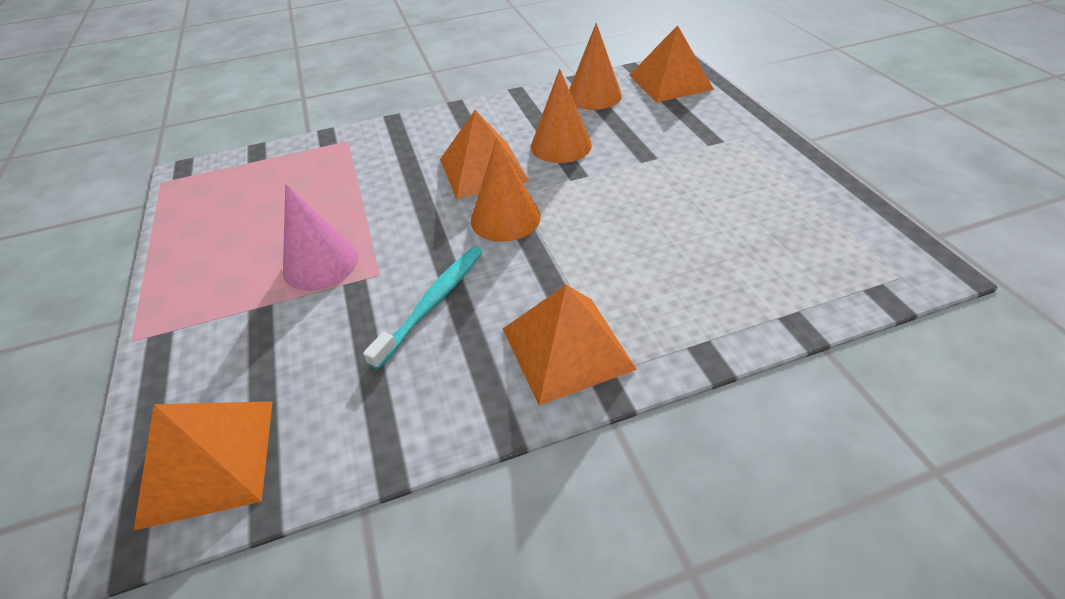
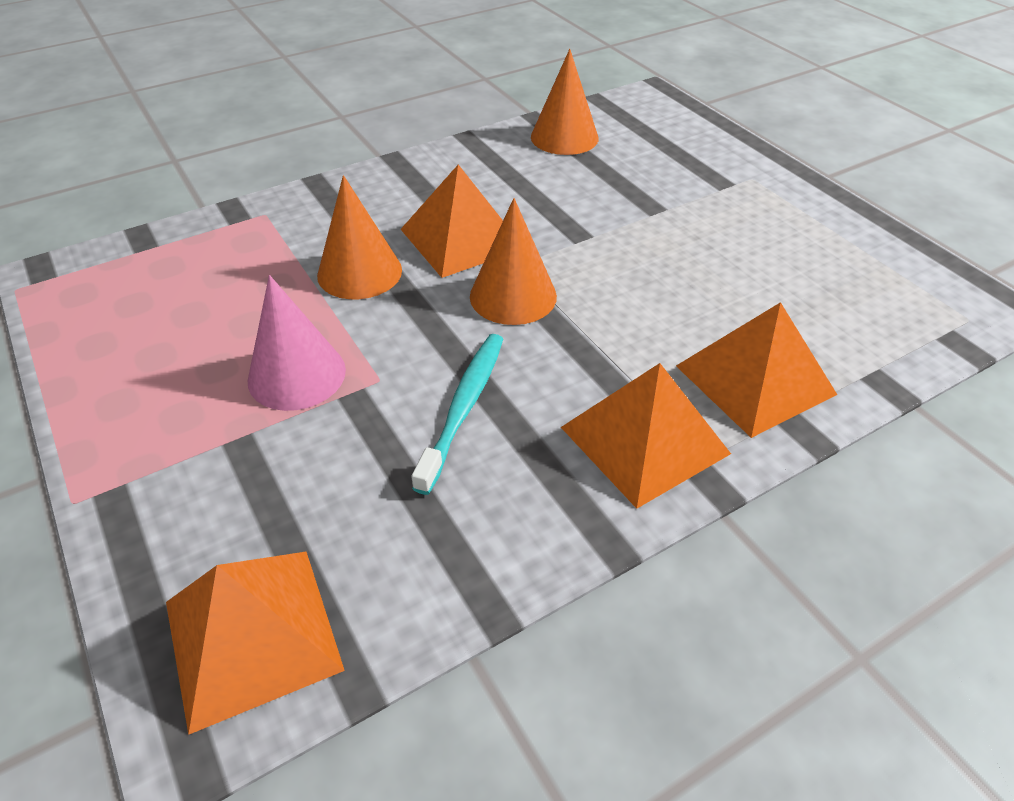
camera: 15 degrees left, 0 degrees up
(561, 145) = (547, 201): orange cone -> orange cone (359, 272)
(670, 82) = (649, 116): orange pyramid -> orange pyramid (755, 379)

